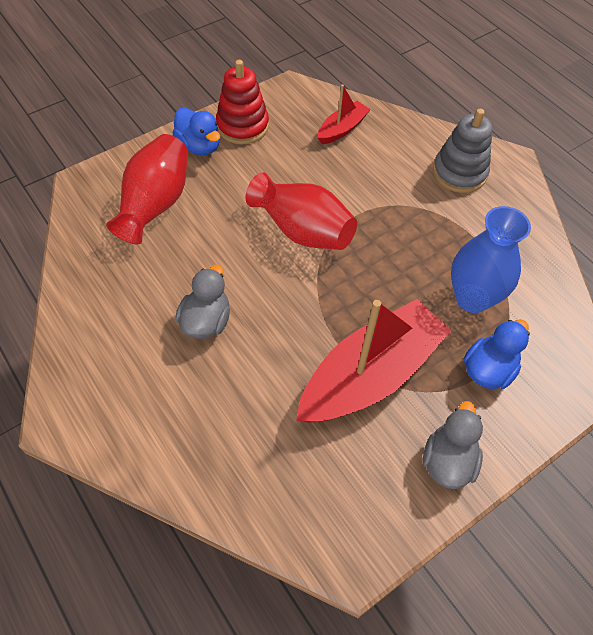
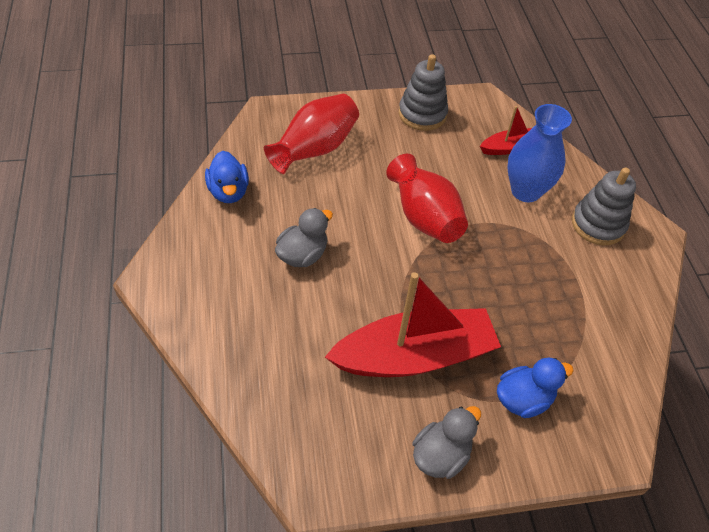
camera: 25 degrees right, 5 degrees down
(199, 146) = (376, 117): blue duck -> blue duck (229, 192)
(242, 126) = (422, 114): red stacking toy -> grey stacking toy
(472, 298) = (545, 334): blue vase -> blue vase (525, 191)

